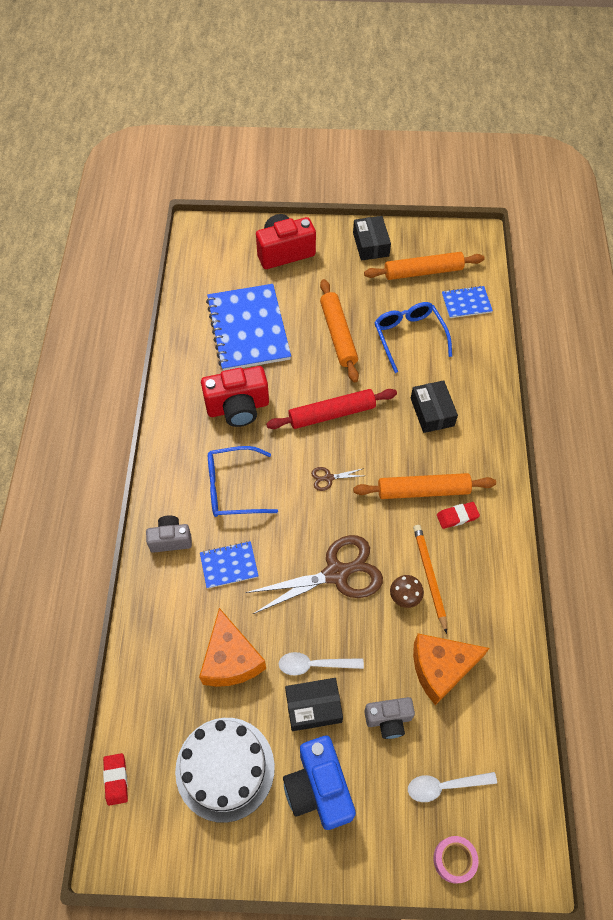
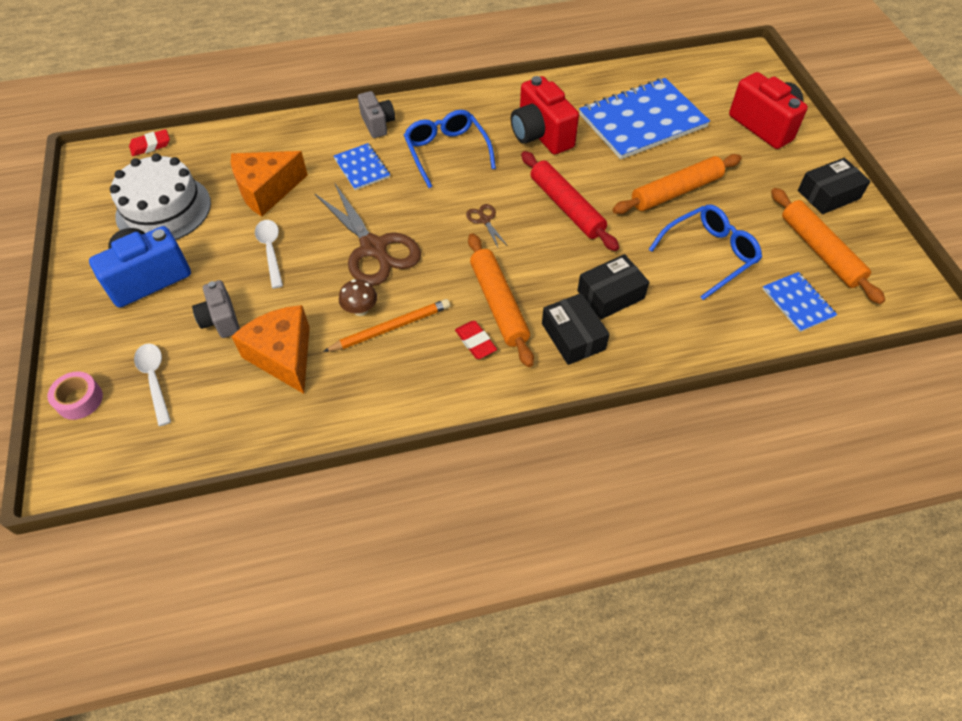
camera: 75 degrees right, 5 degrees down
(313, 707) = (227, 258): black box -> black box (573, 336)

